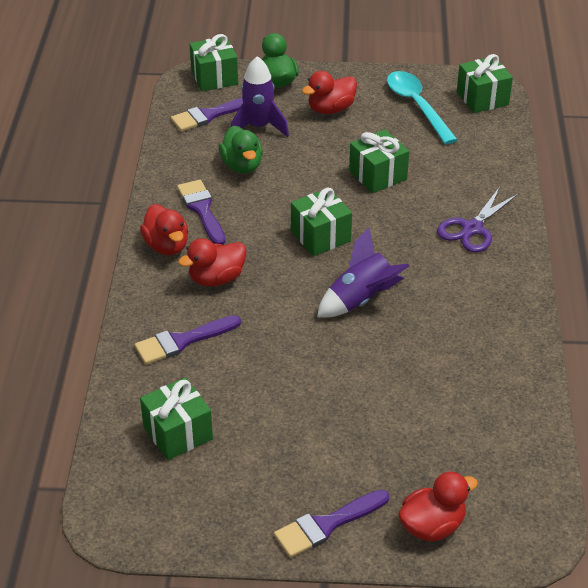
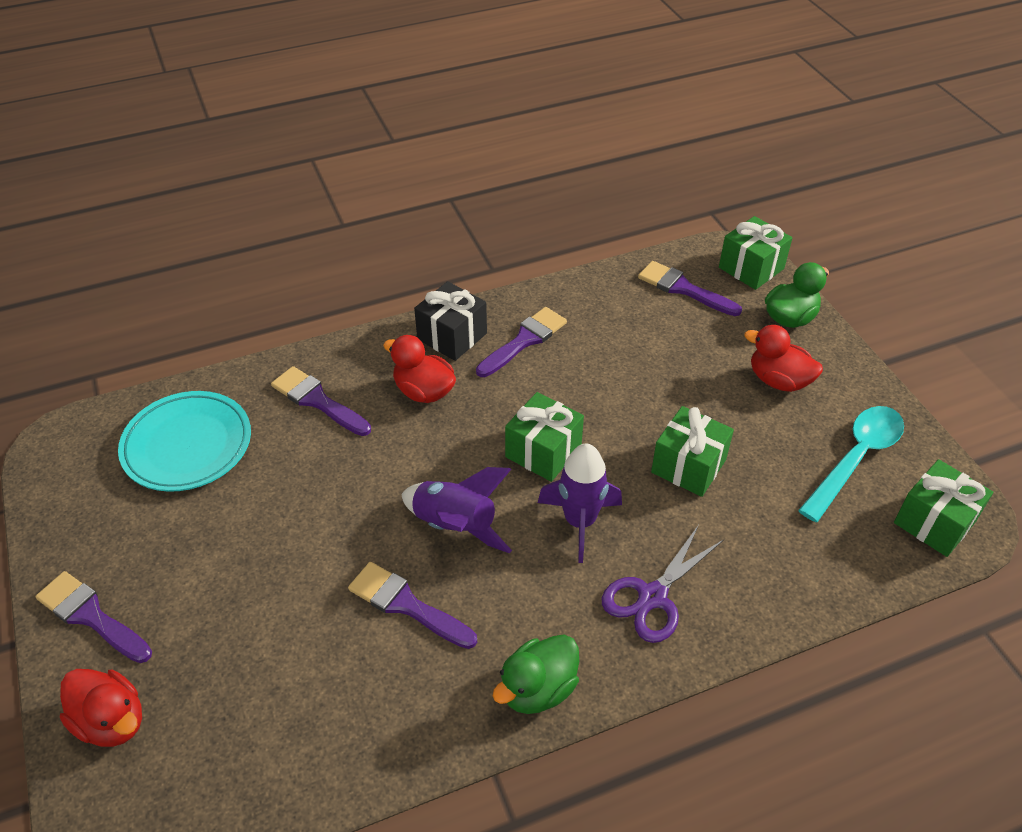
camera: 65 degrees right, 5 degrees up
(167, 246) = (452, 336): red duck -> black gift
(177, 433) = (187, 446): green gift -> turquoise plate
(242, 166) = (618, 344): green duck -> green duck (538, 689)
(258, 127) = (694, 333): purple rocket -> purple rocket (580, 522)
(415, 343) = (406, 605): none -> purple brush
(472, 229) = (652, 597): purple scissors -> purple scissors turned 60 degrees counterclockwise

